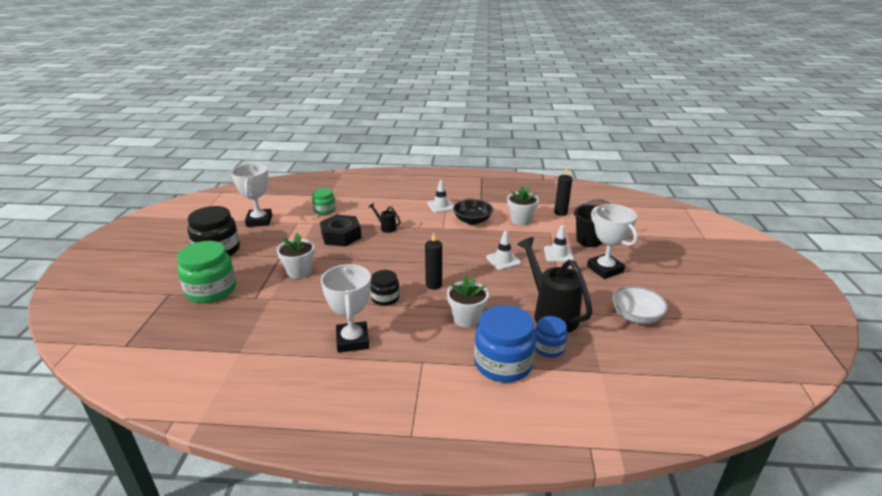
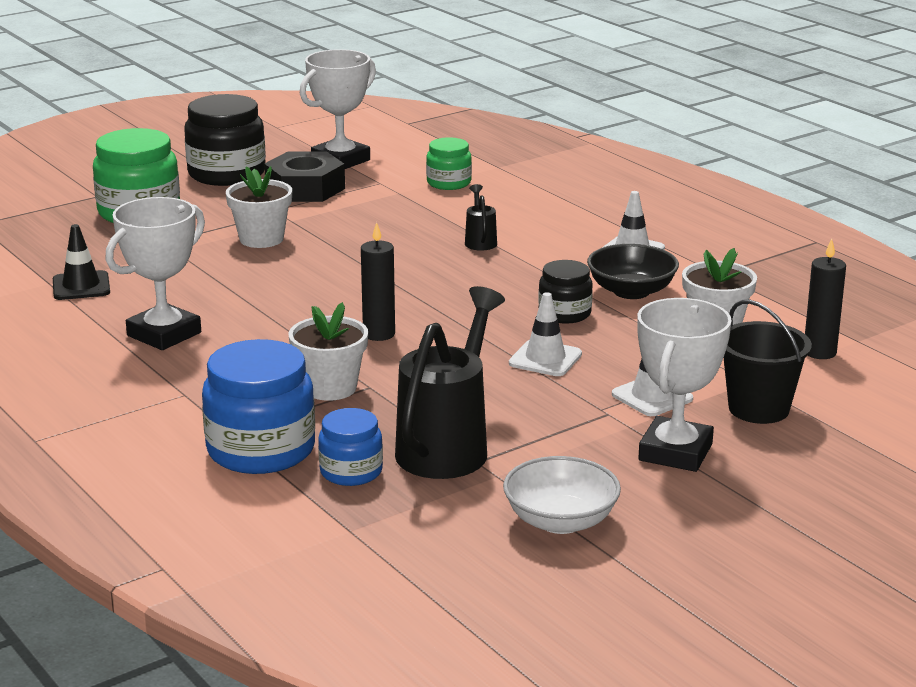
camera: 50 degrees right, 5 degrees down
(261, 343) = (81, 286): none -> black traffic cone
(341, 236) = (398, 223): black nut -> black nut (305, 188)
(385, 298) = (290, 315): black jar -> black jar (564, 313)

